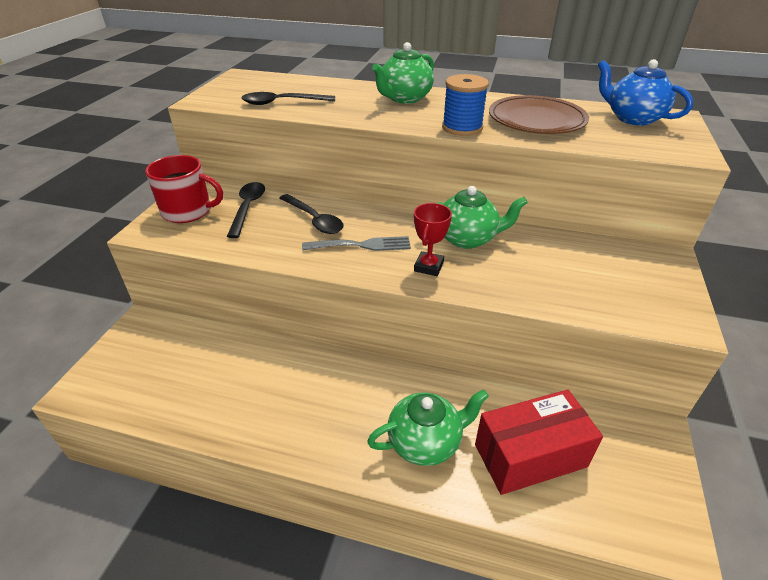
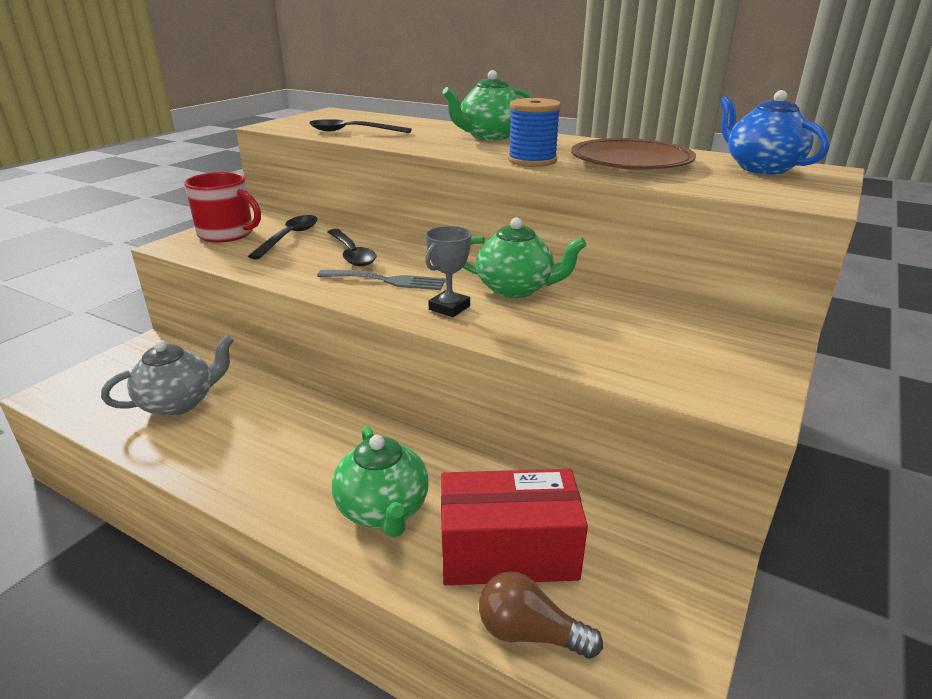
camera: 15 degrees right, 10 degrees down
(204, 377) = (179, 403): none -> grey teapot
(425, 442) = (383, 510): green teapot -> green teapot turned 75 degrees clockwise
(428, 267) = (449, 308): red trophy -> grey trophy
(575, 517) = (529, 633): none -> brown light bulb

